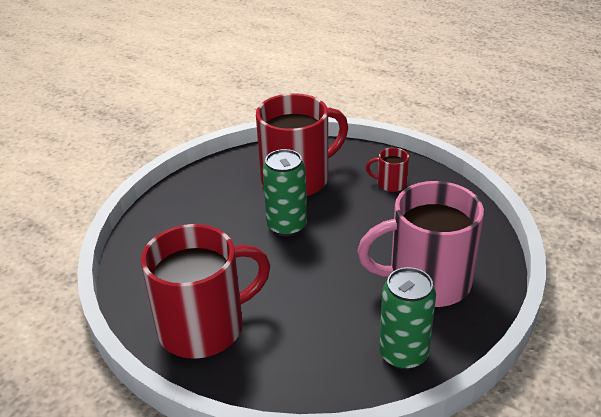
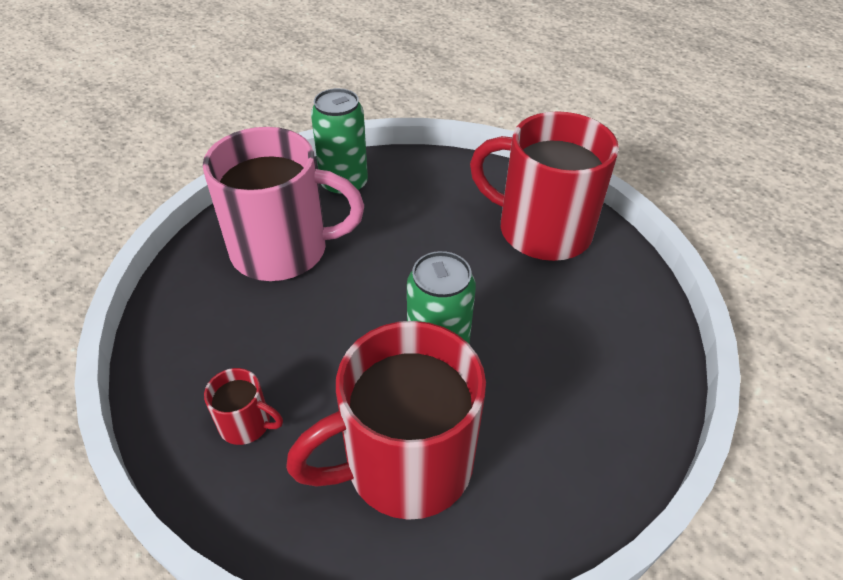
camera: 175 degrees left, 10 degrees up
(204, 327) = (541, 230): red mug -> red mug turned 45 degrees clockwise

